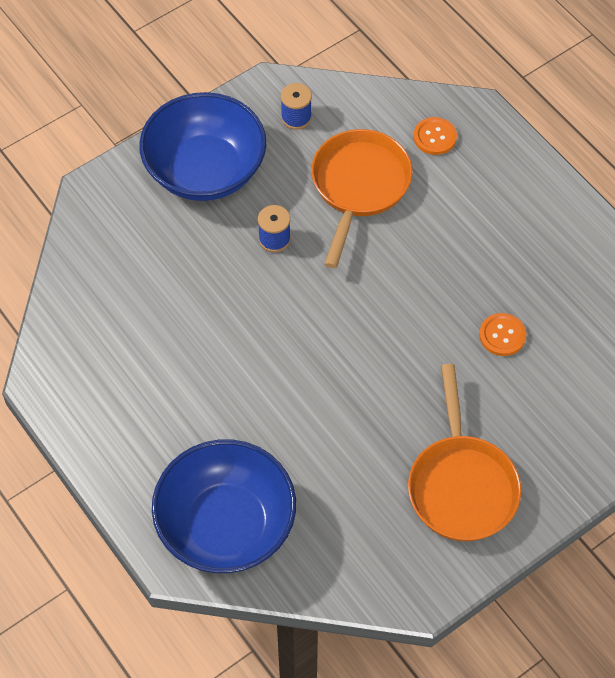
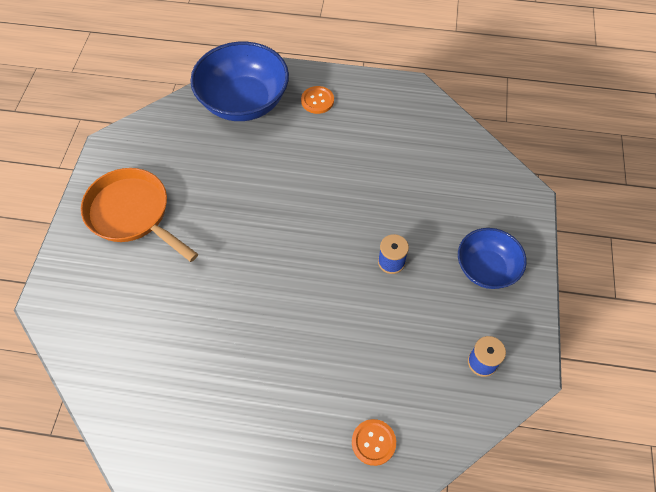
camera: 135 degrees right, 0 degrees up
(205, 170) = (486, 268): blue bowl -> blue bowl, size x0.60
(359, 186) = (382, 348): orange pan -> none
(502, 335) = (183, 324): orange button -> orange button (317, 101)

